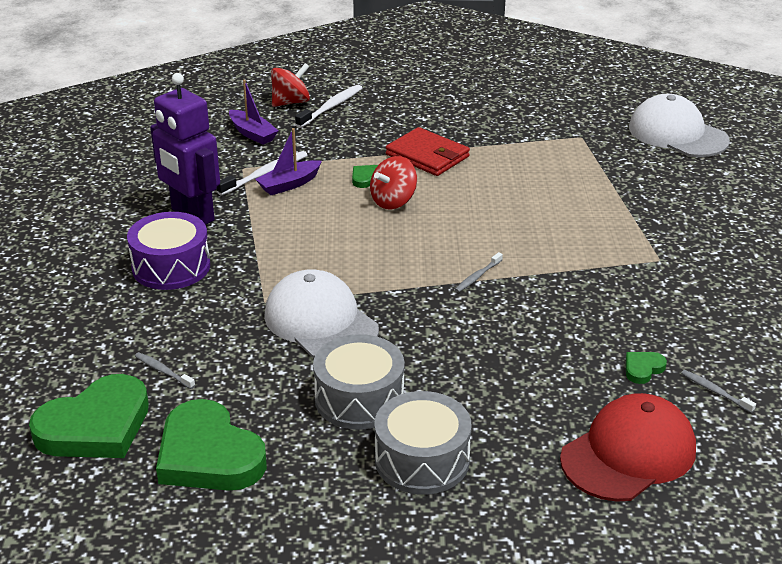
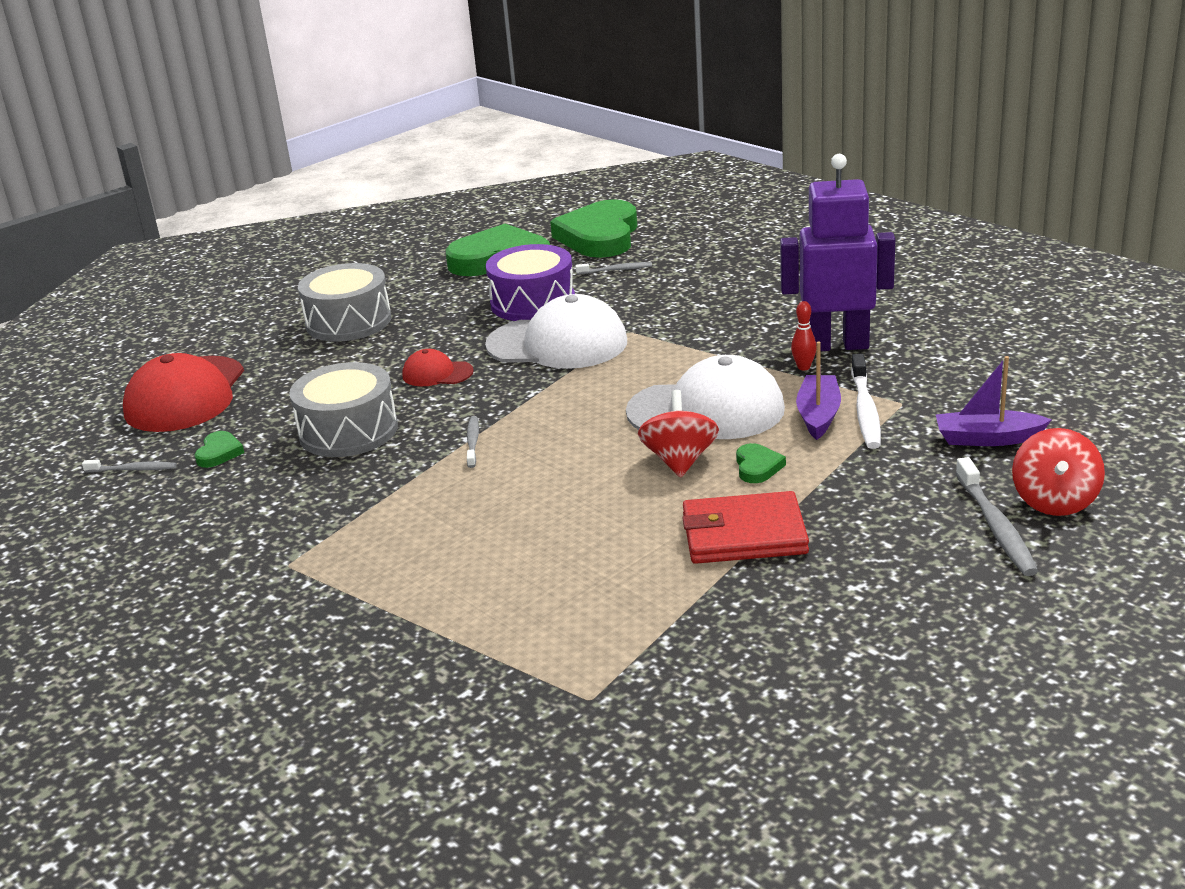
camera: 140 degrees right, 5 degrees down
(171, 267) = (757, 310): purple drum -> purple drum (533, 302)
(236, 213) = (803, 367): none -> red bowling pin
(331, 107) = (995, 526): white toothbrush -> grey toothbrush
(359, 399) = (445, 324): grey drum -> grey drum (348, 431)
(429, 348) = (437, 373): none -> red cap
(677, 134) = (440, 810): white cap -> white cap (706, 410)

